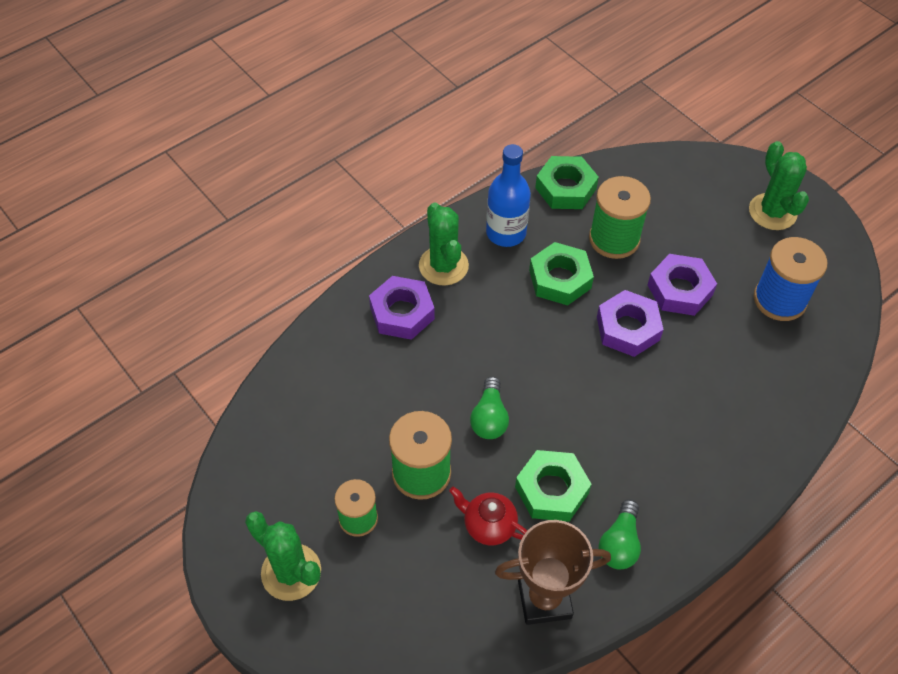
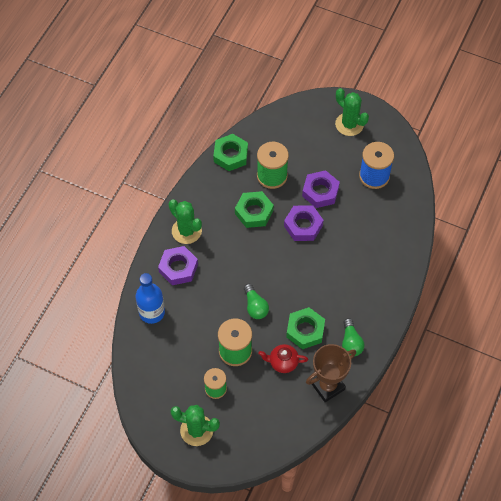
camera: 25 degrees left, 5 degrees up
(506, 233) = (211, 196): blue bottle -> blue bottle (152, 312)

